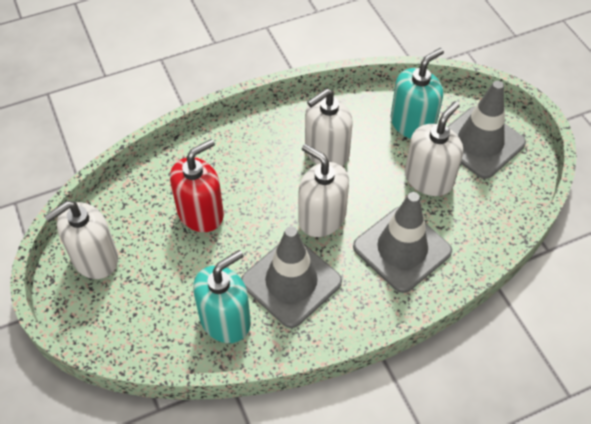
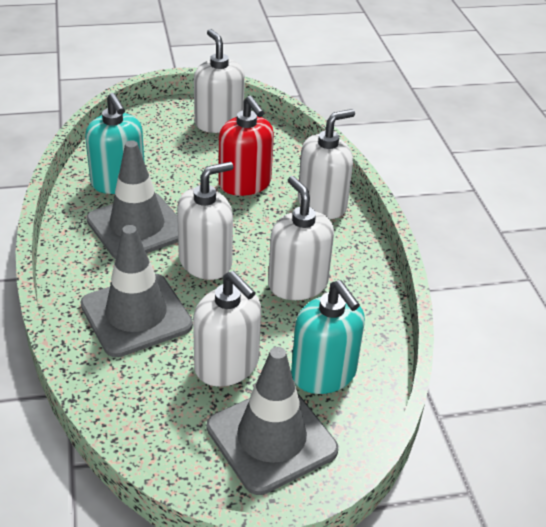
camera: 100 degrees right, 15 degrees down
(217, 151) = (322, 204): none -> white soap dispenser

